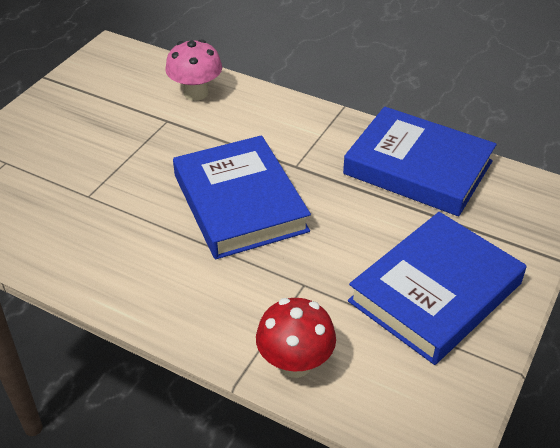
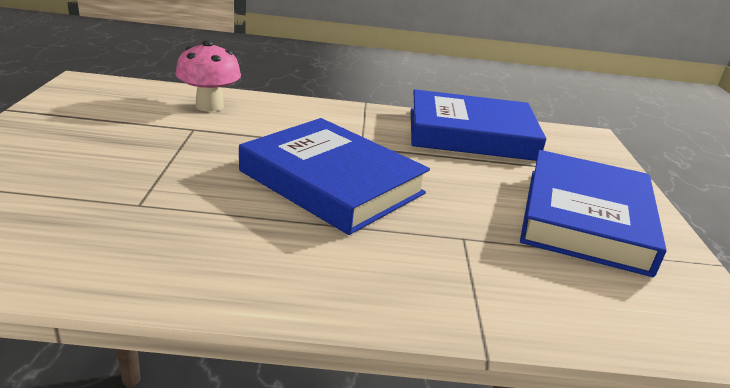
camera: 30 degrees left, 15 degrees down
(295, 363) = (529, 313): red mushroom -> none

